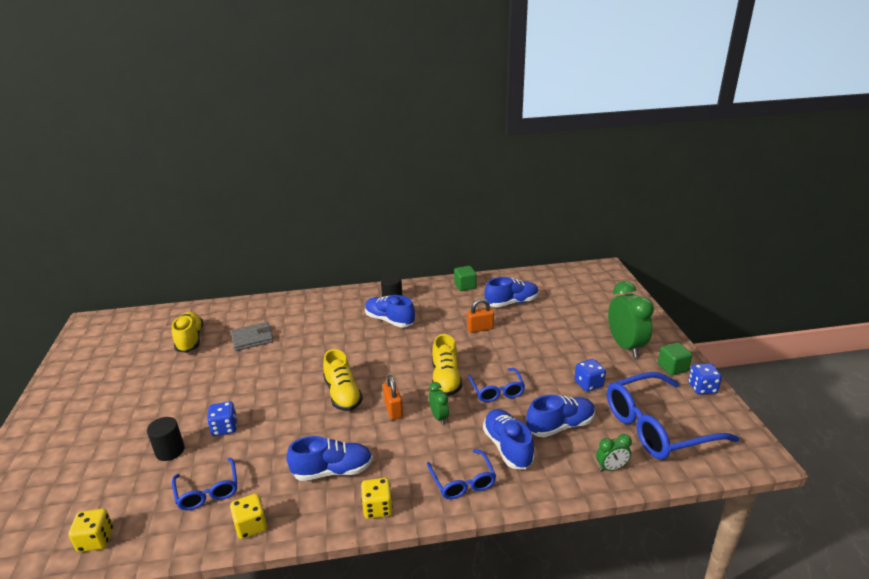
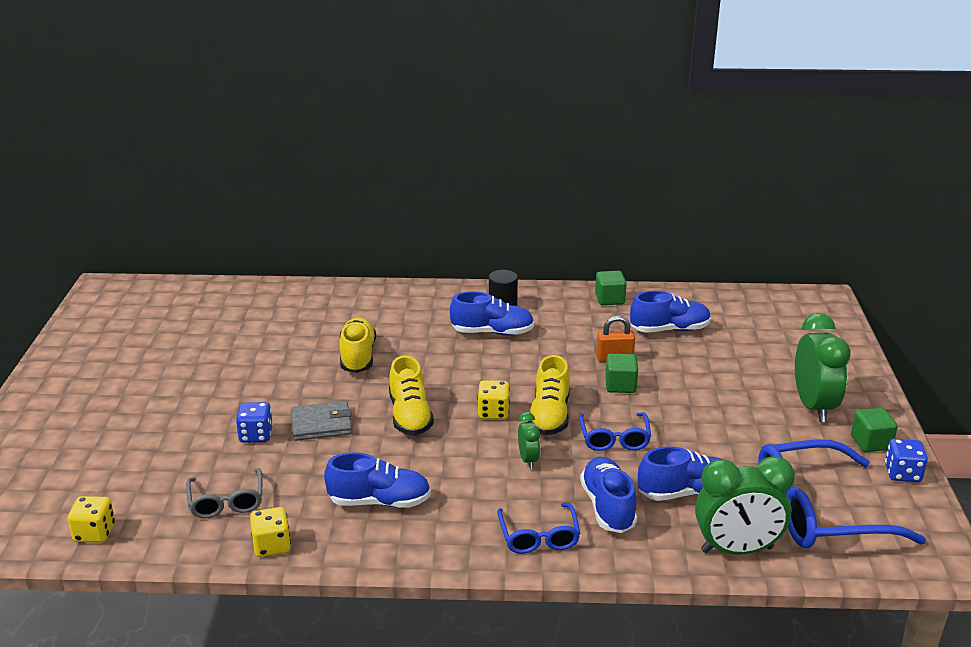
camera: 10 degrees right, 0 degrees up
(170, 451) = (187, 451): black cylinder -> none
(190, 340) = (226, 325): yellow shoe -> yellow shoe (358, 357)
(208, 491) = (226, 502): blue glasses -> grey glasses
(252, 338) = (306, 333): grey wallet -> grey wallet (321, 424)
(377, 508) = (426, 549): yellow dice -> yellow dice (493, 412)
(389, 320) = (492, 332): blue shoe -> blue shoe turned 135 degrees clockwise
(393, 410) = (471, 443): orange padlock -> none
(490, 348) = (620, 385): none -> green cube
(588, 384) = (743, 447): blue dice -> none
(611, 468) = (737, 550): green clock -> green clock, size x2.03

